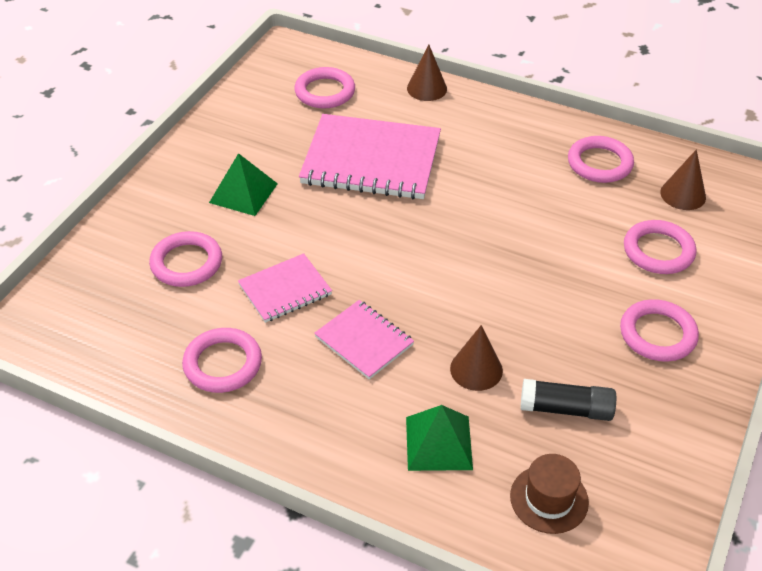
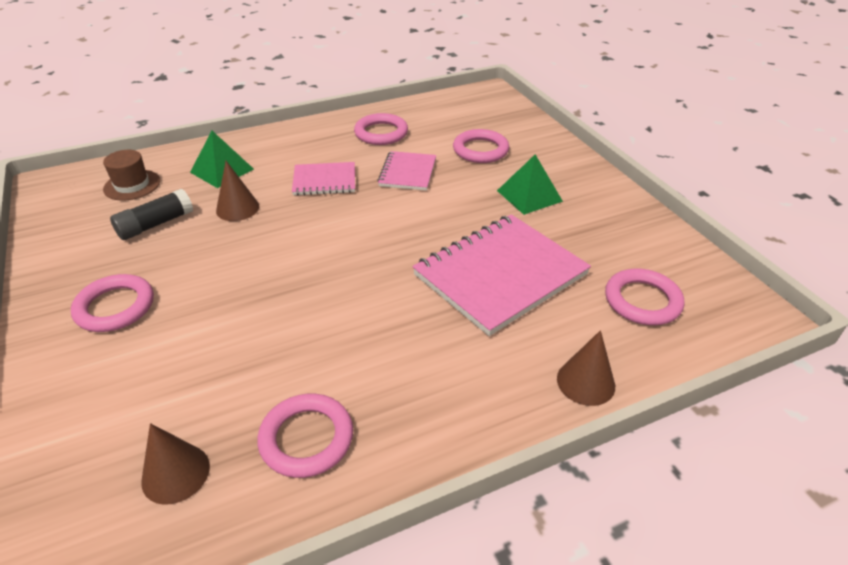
camera: 130 degrees right, 5 degrees down
(658, 251) = (161, 380): pink ring -> none

